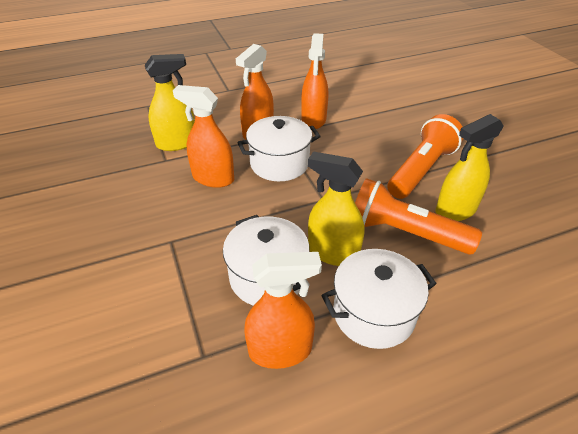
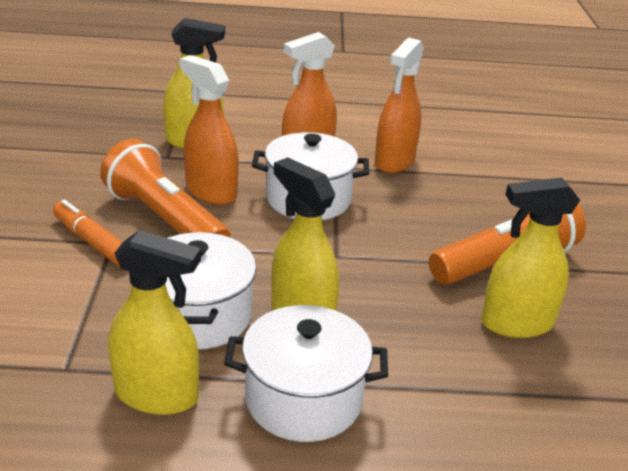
camera: 20 degrees right, 10 degrees down
(157, 245) = (93, 242): none -> orange marker
(280, 350) = (157, 395): orange spray bottle -> yellow spray bottle
(405, 233) = (419, 326): orange flashlight -> orange flashlight (165, 220)

